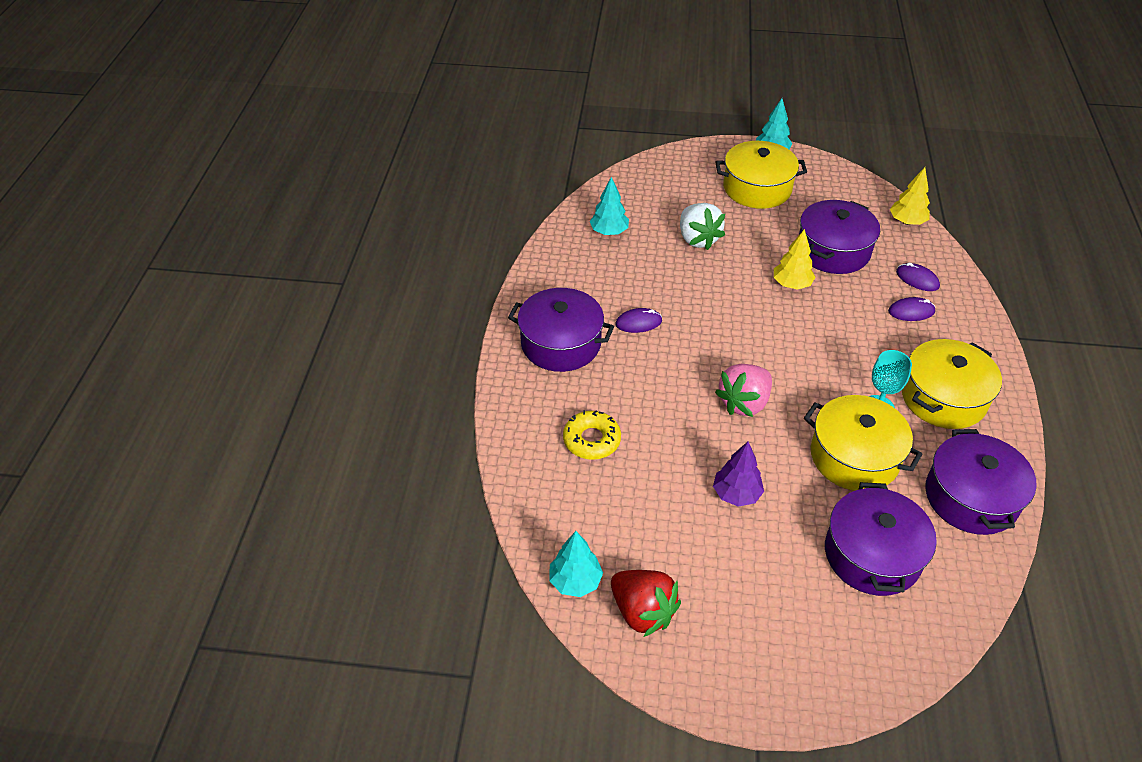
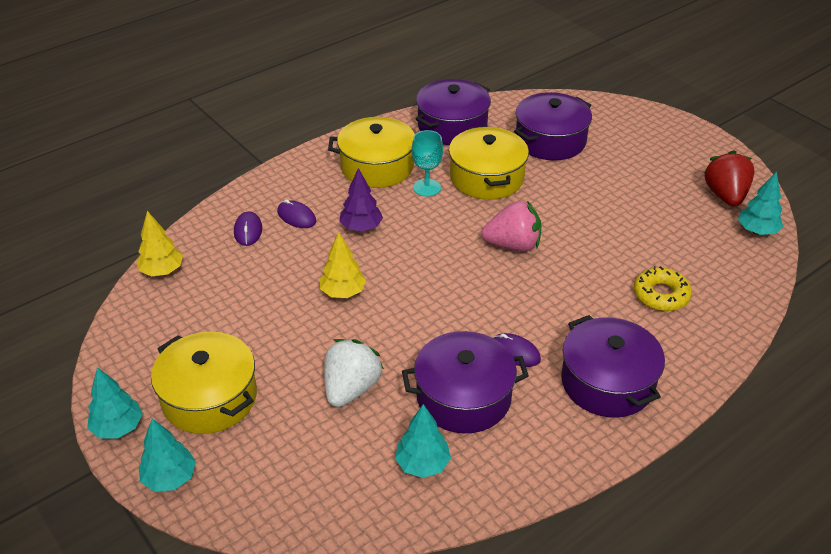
camera: 135 degrees left, 5 degrees down
(713, 153) = (170, 478): none -> turquoise tree
(736, 494) = (593, 207): purple tree -> purple tree (361, 227)
(833, 251) = (262, 292): purple pot -> purple pot (463, 397)

